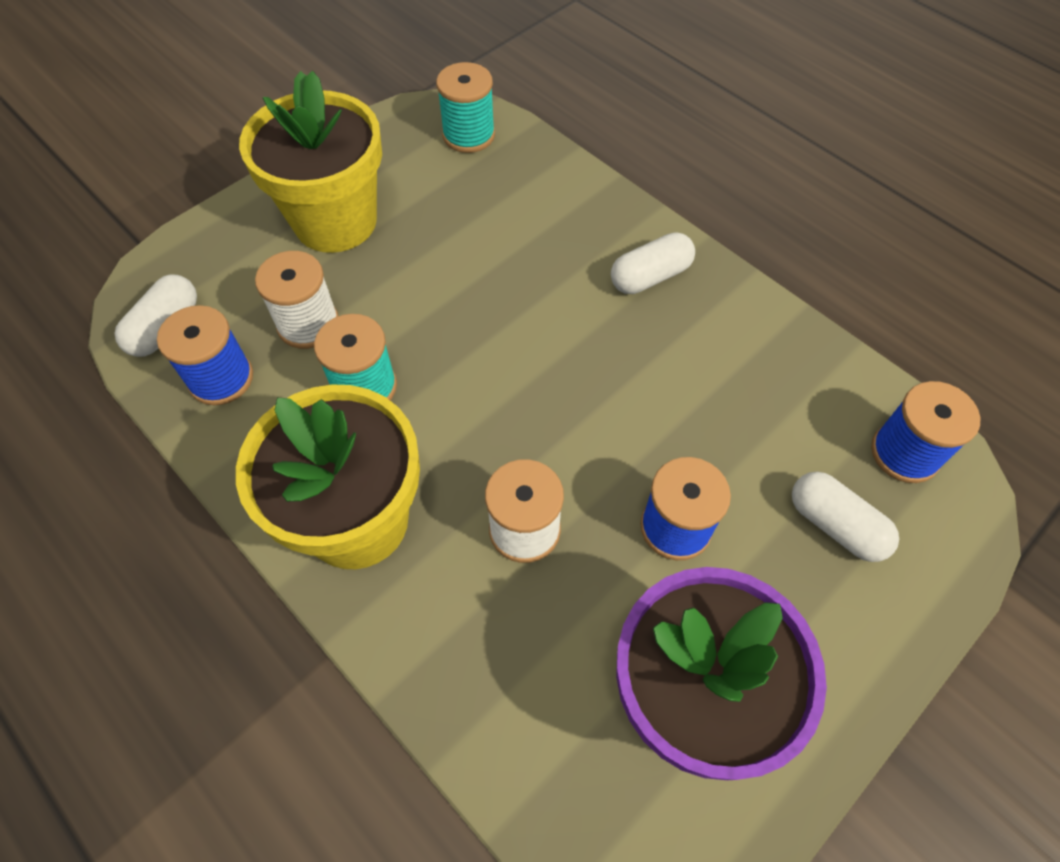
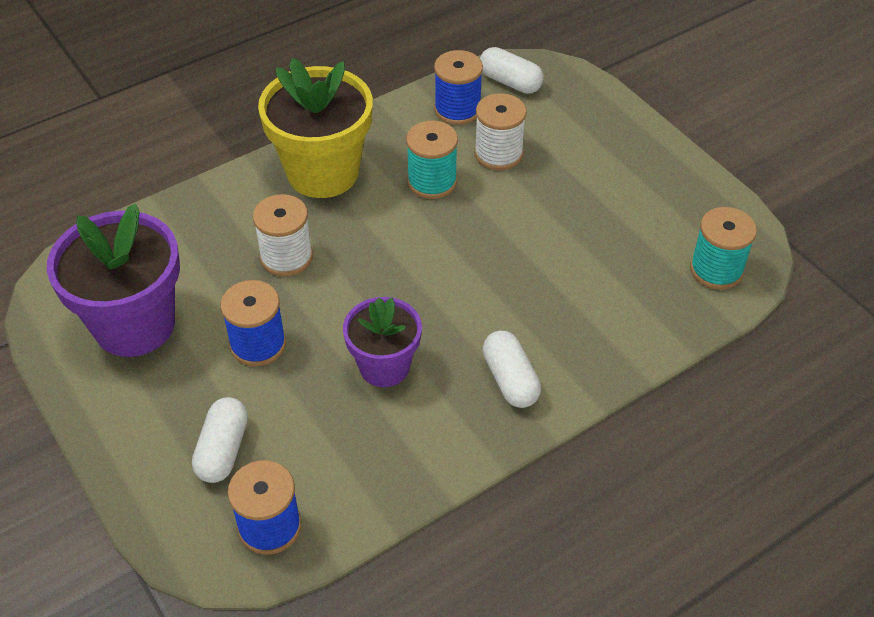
camera: 100 degrees right, 10 degrees down
(335, 221) = (607, 173): yellow flower pot -> none
(667, 387) = (384, 366): none -> purple flower pot
(835, 525) = (223, 450): white capsule -> white capsule turned 45 degrees counterclockwise

